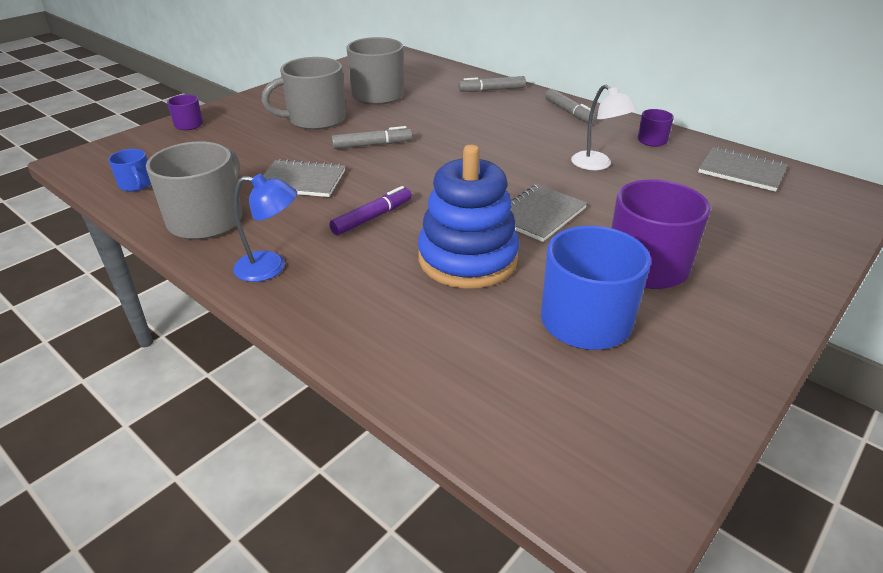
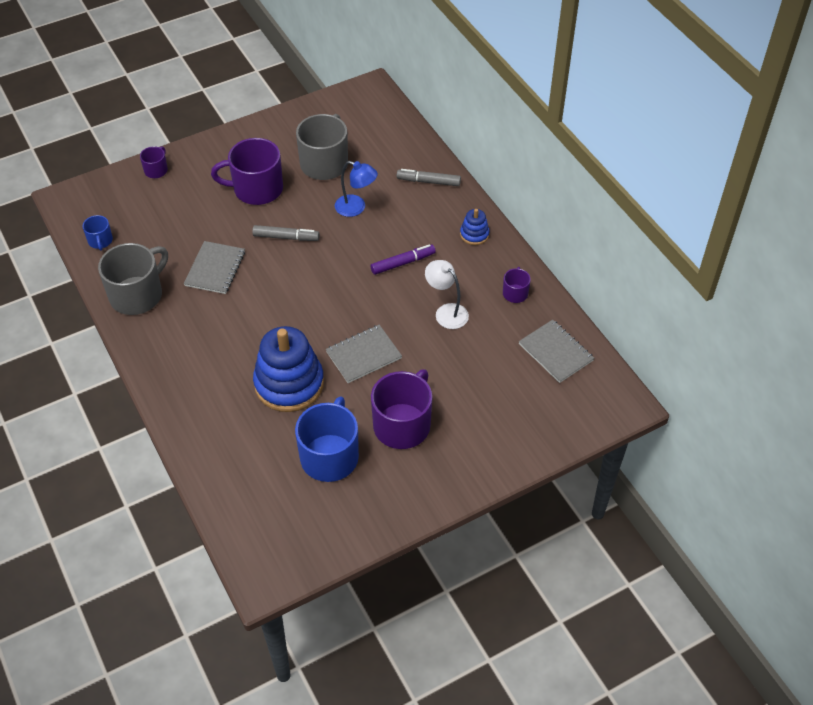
camera: 20 degrees right, 15 degrees up
(271, 267) = (162, 354): blue lamp -> blue lamp (356, 208)
(301, 181) = (215, 269): grey notebook -> grey notebook turned 75 degrees clockwise
(315, 119) = (256, 189): grey mug -> purple mug
(372, 217) = (247, 324): purple marker -> purple marker (403, 263)
(569, 112) = (474, 234): grey marker -> blue stacking toy
(597, 165) = (446, 312): white lamp -> white lamp turned 150 degrees clockwise

